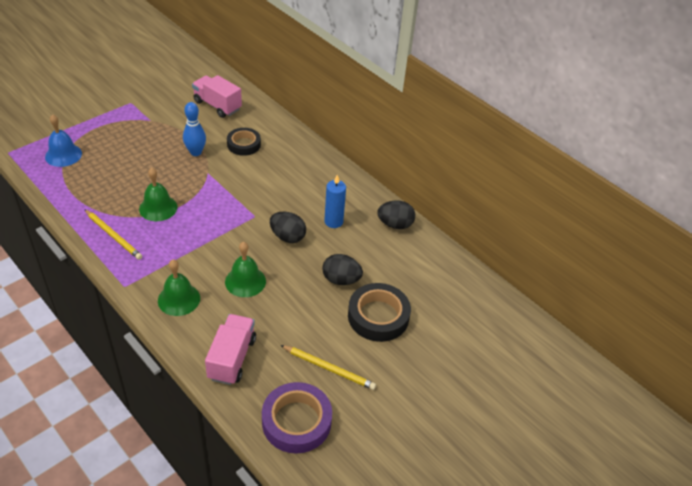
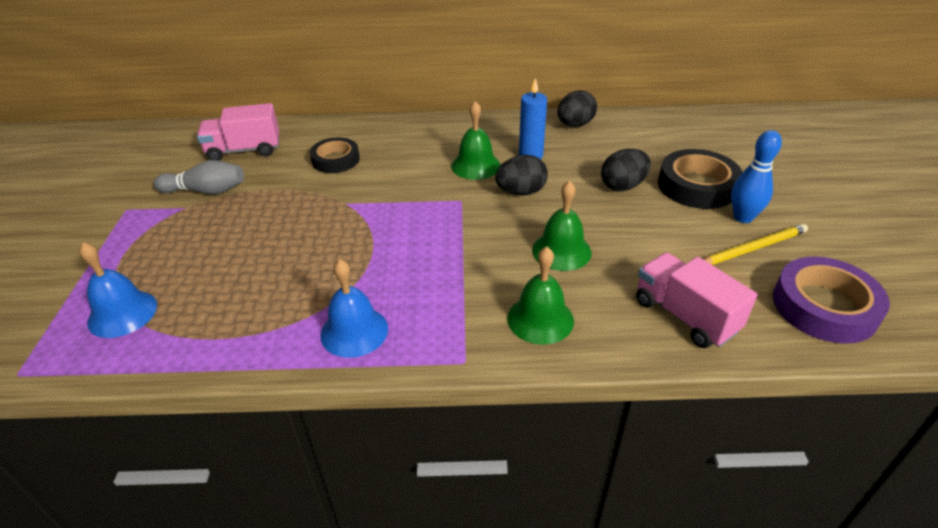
camera: 45 degrees left, 5 degrees down
(113, 236) = (354, 331): yellow pencil -> blue bell
(158, 208) = (353, 267): green bell -> green bell (475, 165)
(169, 117) = (206, 191): none -> grey bowling pin
(196, 152) = (297, 197): blue bowling pin -> blue bowling pin (743, 217)

